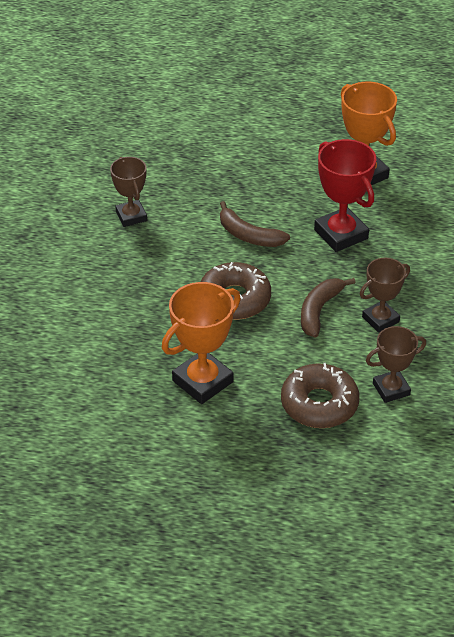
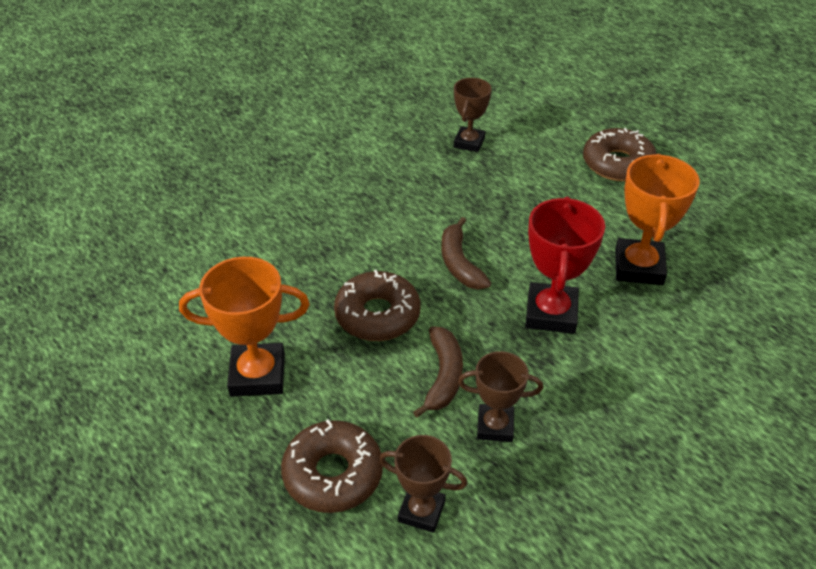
camera: 40 degrees right, 0 degrees up
(131, 216) = (377, 190): brown trophy -> brown trophy (469, 142)
(276, 109) = (617, 164): none -> brown donut
(319, 310) = (443, 376): brown banana -> brown banana turned 120 degrees clockwise

